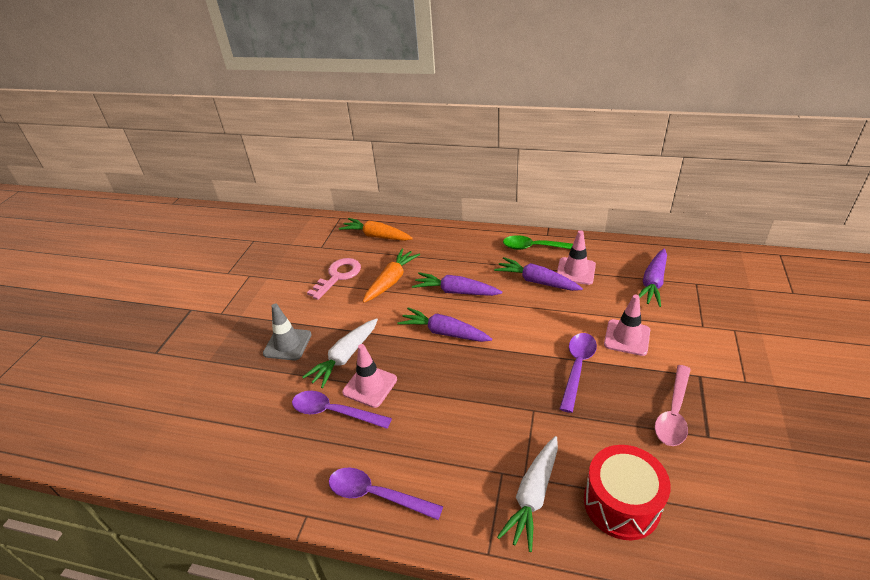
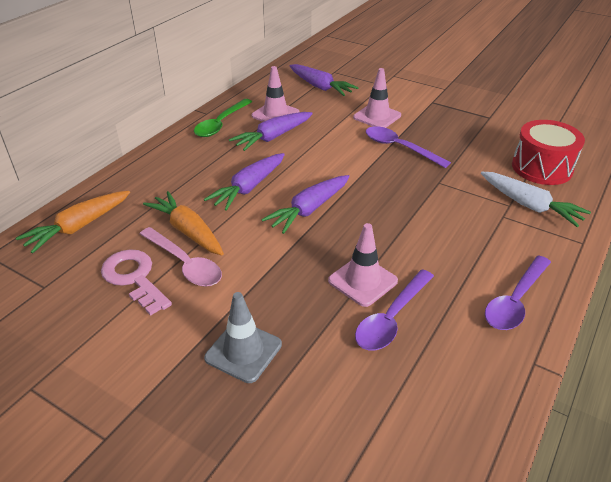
camera: 75 degrees left, 0 degrees up
(344, 357) = (304, 295): white carrot -> none
(673, 413) = (464, 122): pink spoon -> pink spoon (185, 264)

